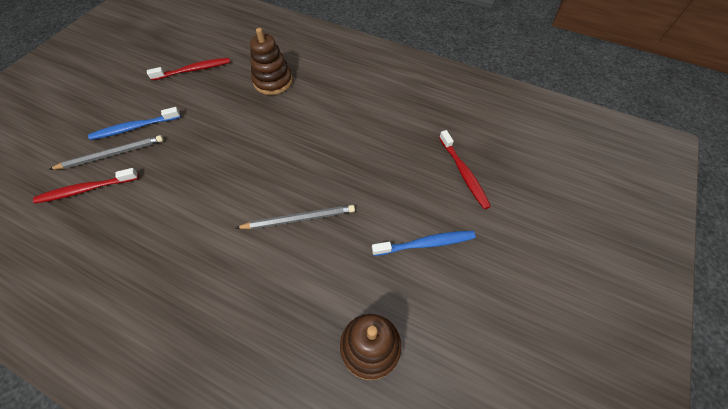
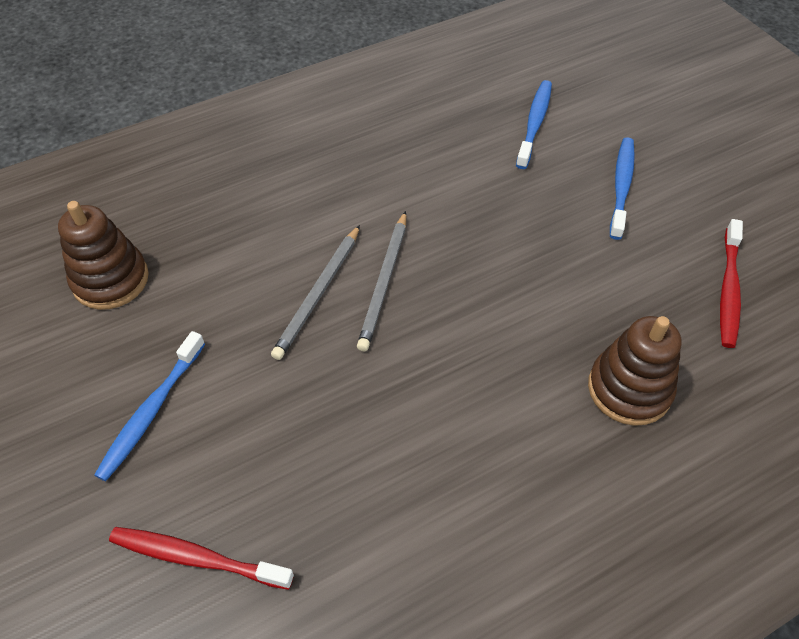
camera: 125 degrees right, 5 degrees down
(86, 189) = (534, 123): red toothbrush -> blue toothbrush
(112, 154) = (581, 155): grey pencil -> grey pencil (384, 282)

